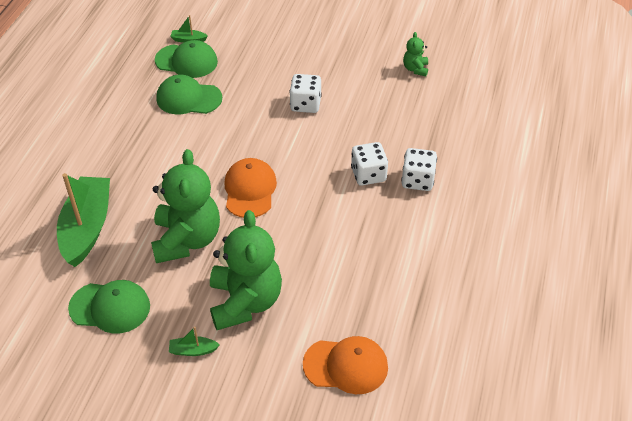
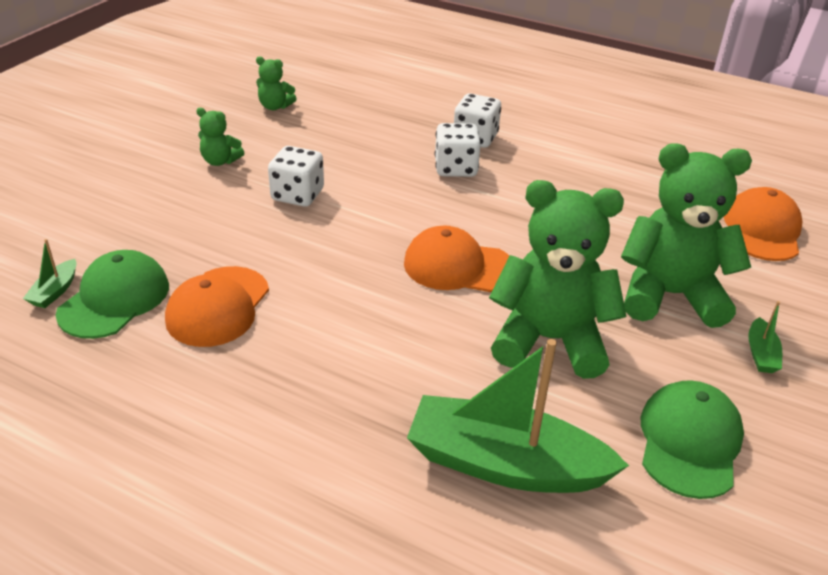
camera: 80 degrees left, 10 degrees down
(188, 98) = (218, 306): green cap -> orange cap
(332, 62) = (220, 161): none -> green teddy bear

